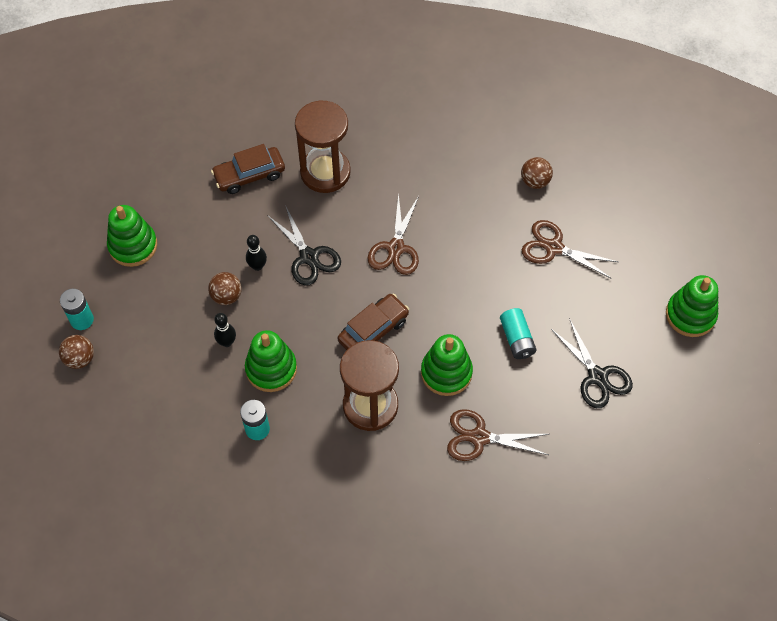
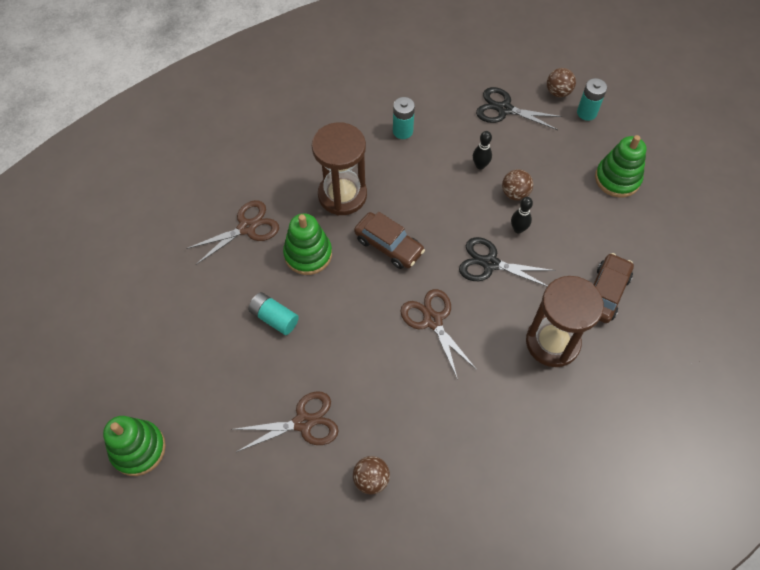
camera: 140 degrees right, 0 degrees up
(271, 369) = (432, 170): green stacking toy -> none
(373, 330) = (389, 245): brown car -> brown car turned 60 degrees counterclockwise
(597, 376) = (187, 334): black scissors -> black scissors (504, 109)

